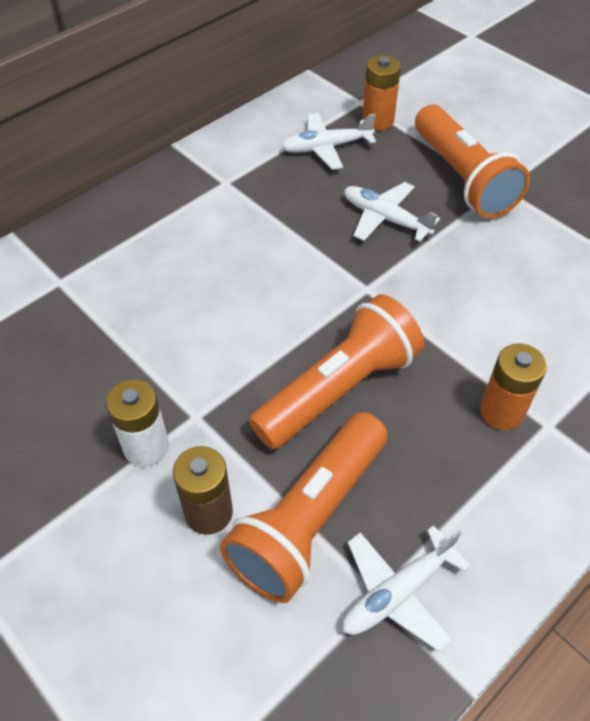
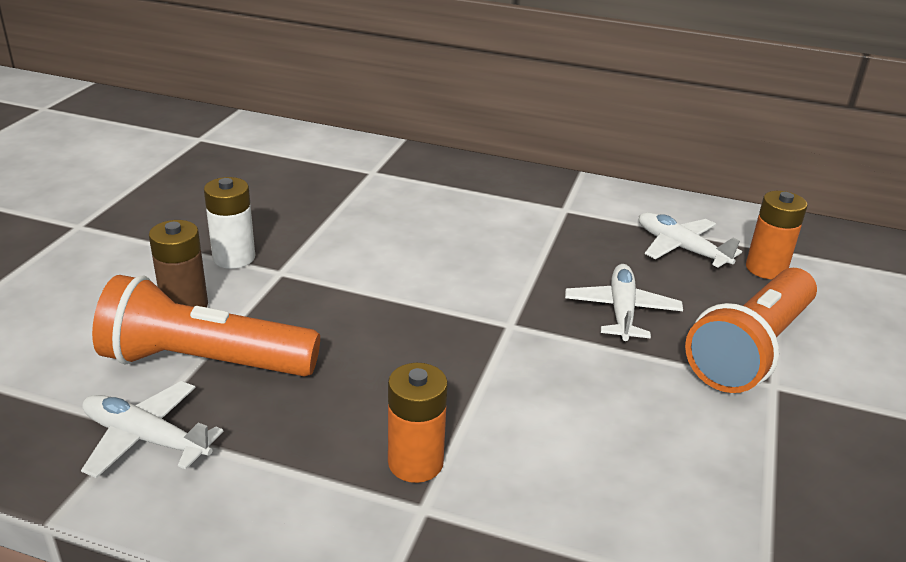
camera: 60 degrees right, 20 degrees down
(338, 388) = (365, 340): orange flashlight -> none

